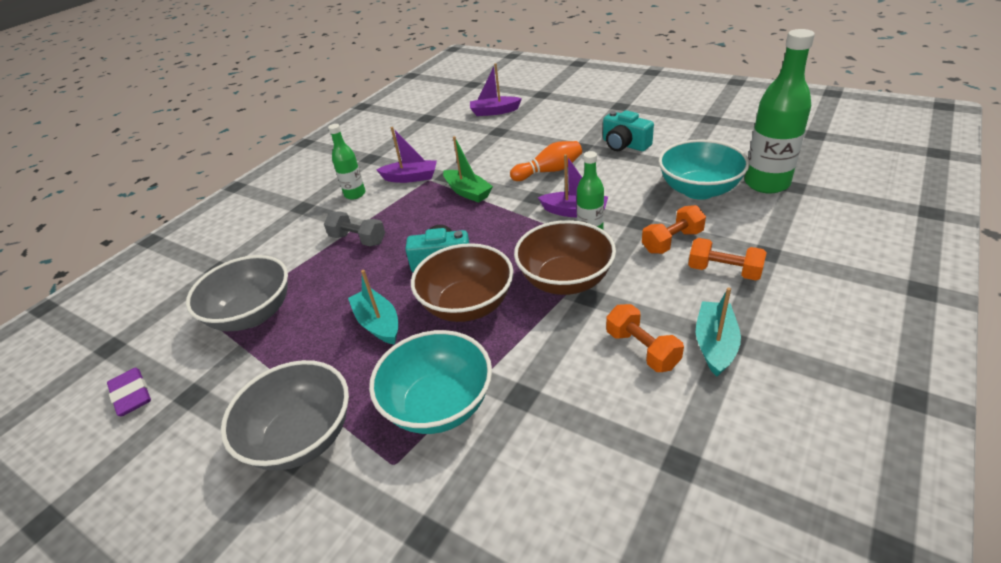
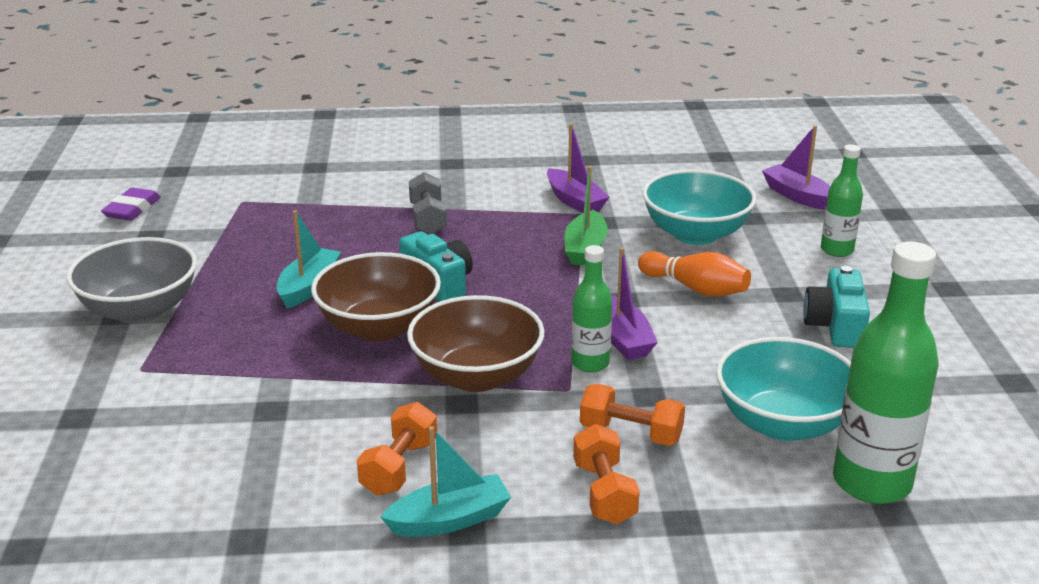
camera: 50 degrees right, 10 degrees down
(252, 315) = (267, 215): grey bowl -> none
(355, 194) = (506, 182): green bottle -> green bottle (837, 250)
(439, 405) = (225, 365): turquoise bowl -> turquoise bowl (695, 234)

